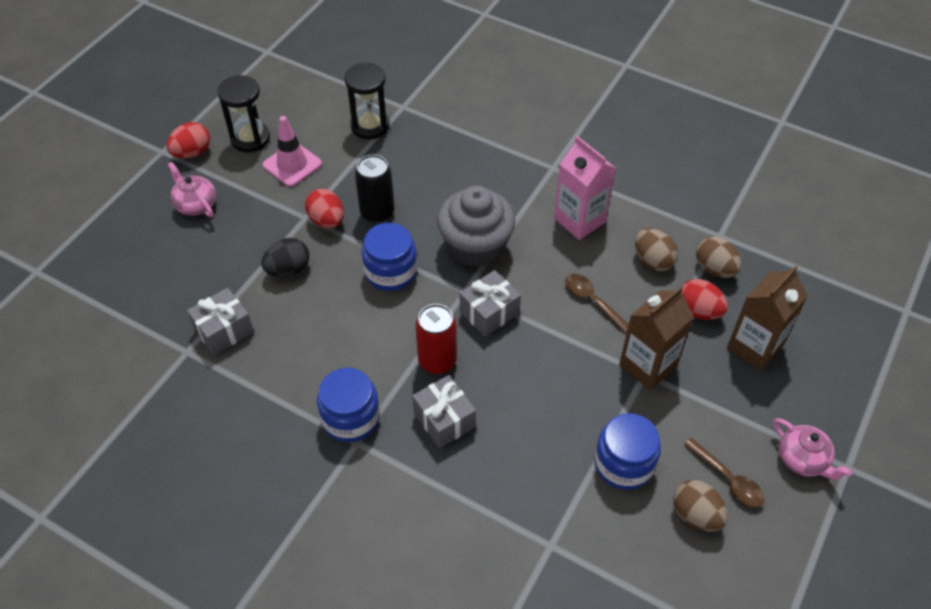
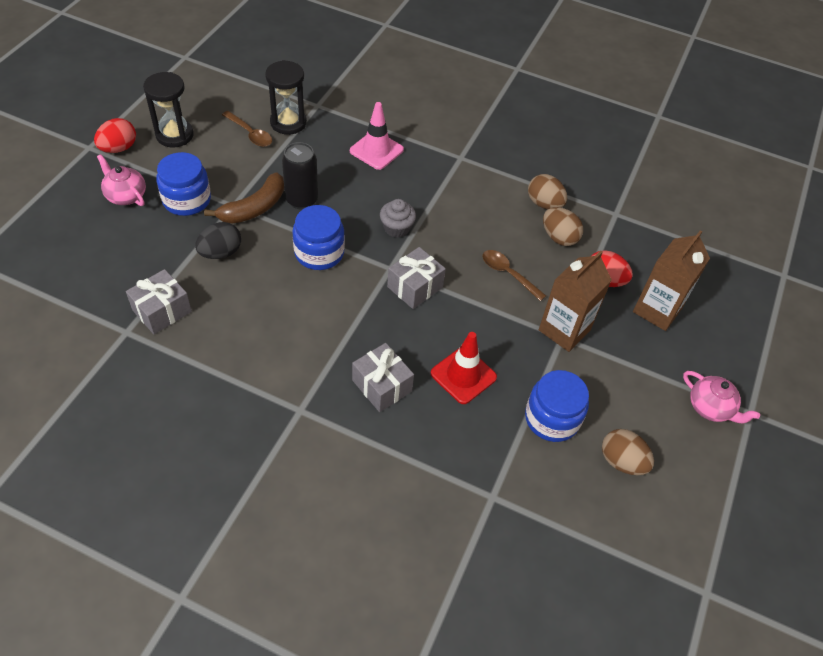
camera: 10 degrees left, 0 degrees up
(292, 164) = (217, 158): pink traffic cone -> pink traffic cone (376, 150)
(327, 220) = (254, 208): red egg -> brown banana
(351, 418) = (292, 387): blue jar -> blue jar (187, 200)
(437, 361) = (370, 332): red can -> none
(476, 246) = (396, 228): grey cupcake -> grey cupcake, size x0.51
(532, 412) = (463, 375): none -> red traffic cone
(579, 220) = (489, 203): pink carton -> none
(714, 269) = (614, 243): brown egg -> brown egg (544, 204)
(728, 479) = (647, 428): brown spoon -> brown spoon (250, 134)

